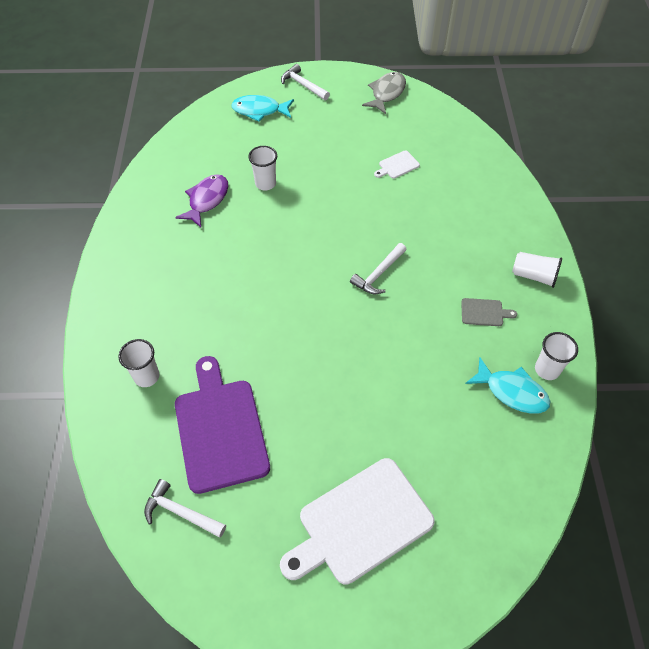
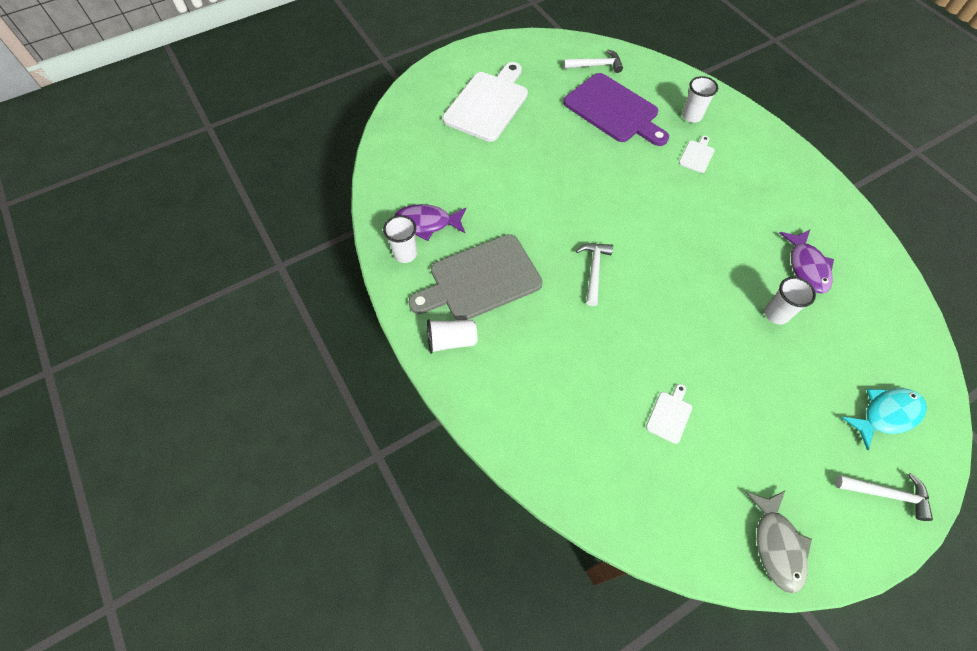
camera: 150 degrees right, 5 degrees up
(189, 330) = (697, 155): none -> white cutting board
(484, 312) = (480, 279): grey cutting board -> grey cutting board, size x2.37
(512, 392) = (427, 223): turquoise fish -> purple fish

